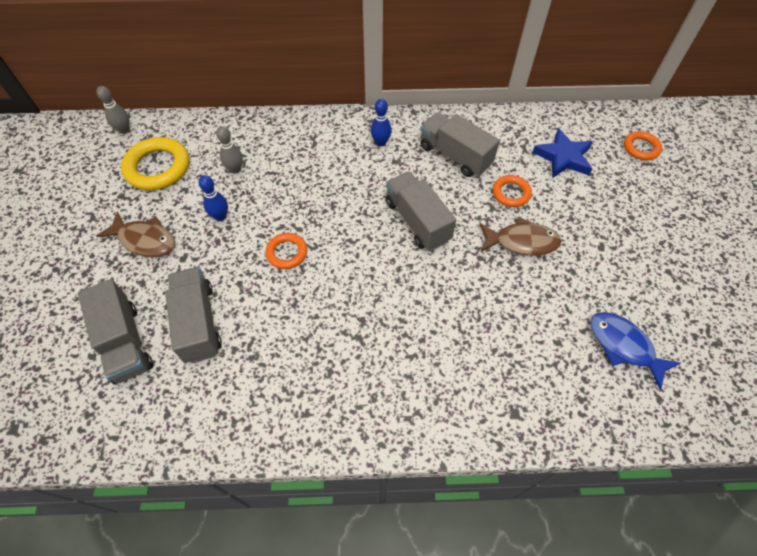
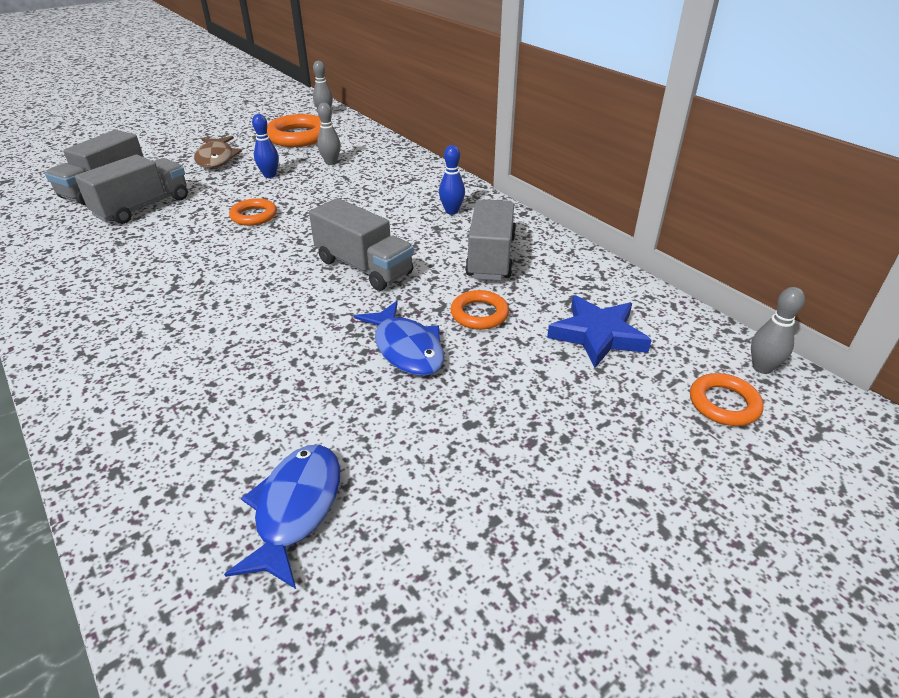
camera: 55 degrees right, 20 degrees down
(158, 167) = (298, 136): yellow ring -> orange ring
(417, 221) = (364, 267): grey truck -> grey truck turned 105 degrees clockwise
(522, 242) = (406, 348): brown fish -> blue fish
(625, 118) = (762, 368): none -> grey bowling pin

